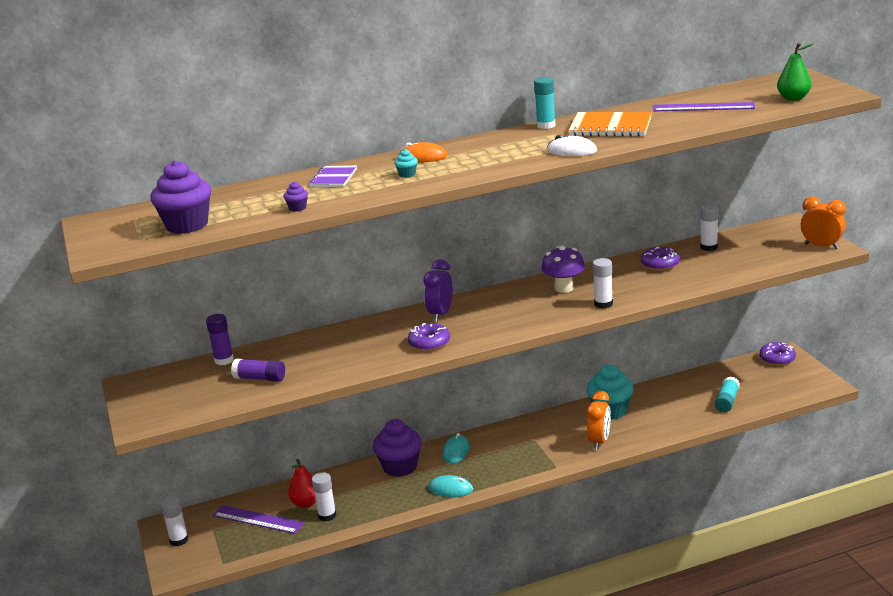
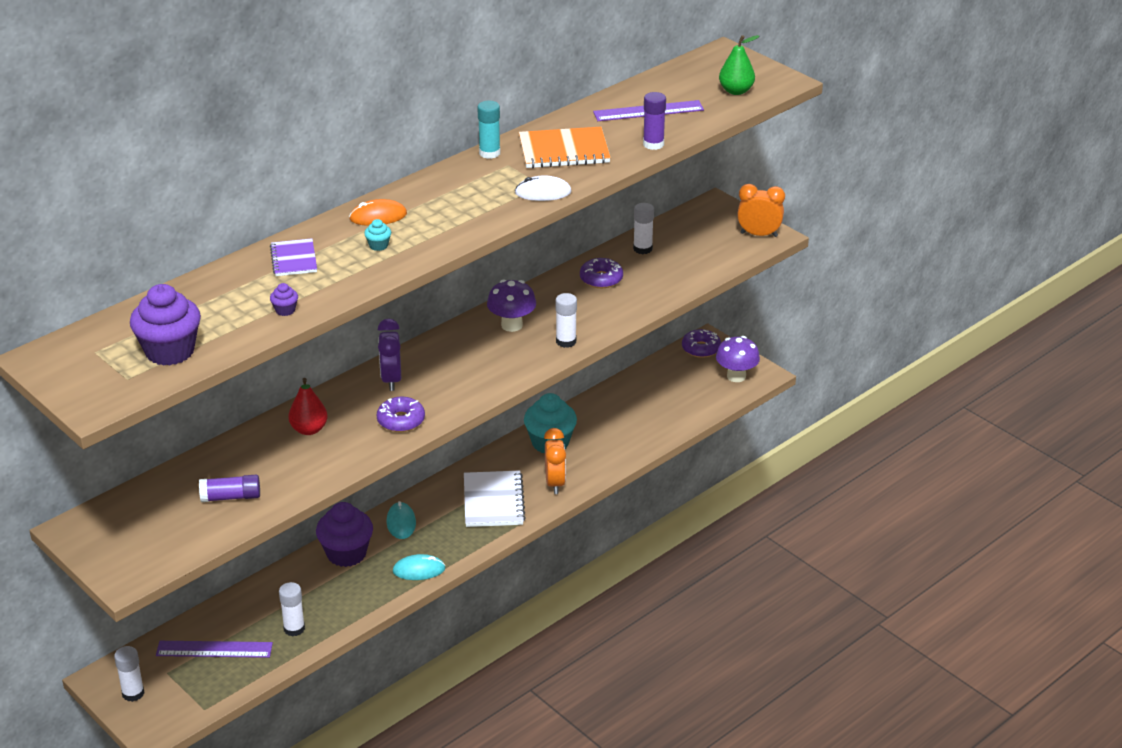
camera: 25 degrees left, 10 degrees up
(224, 360) = (169, 480): purple glue stick -> purple glue stick (653, 144)
(306, 503) = (260, 618): red pear -> red pear (309, 429)
(540, 447) = (493, 501): none -> white notebook
(727, 401) = (669, 411): turquoise glue stick -> none
(801, 383) = (736, 376): none -> purple mushroom

